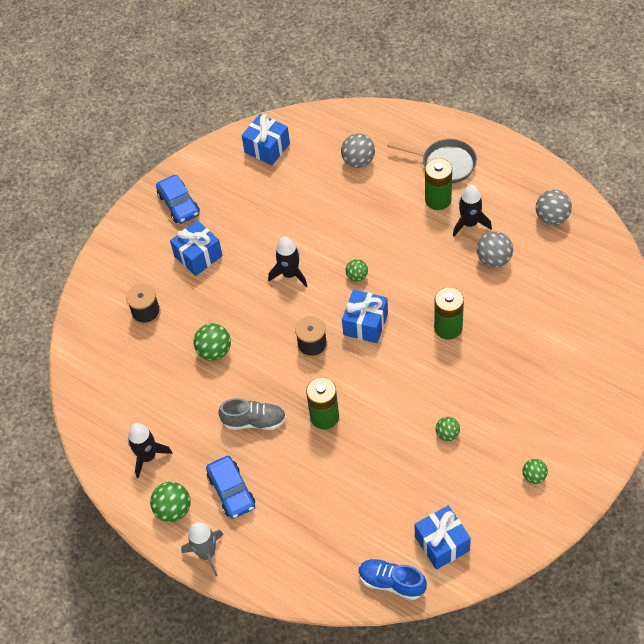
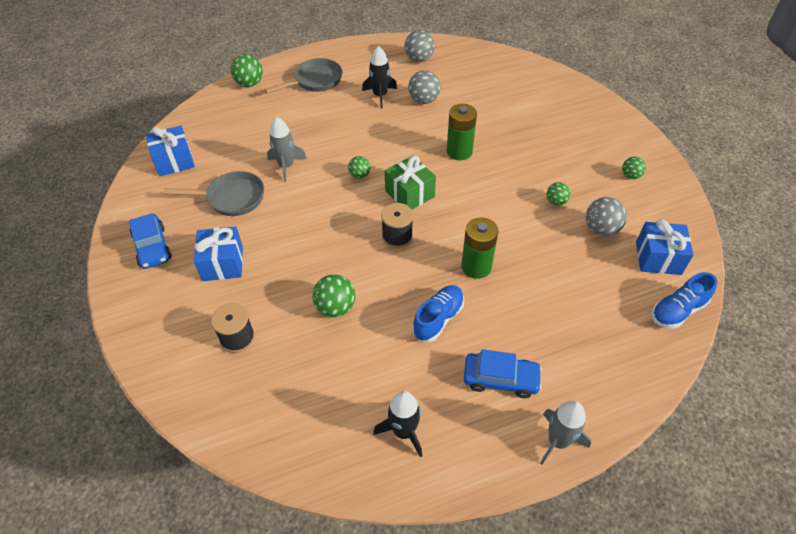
camera: 60 degrees left, 5 degrees down
(173, 510) = (485, 443): green ball -> green ball (249, 83)
(179, 204) = (152, 247): blue car -> blue car turned 60 degrees clockwise
(254, 421) = (438, 319): grey shoe -> blue shoe
(261, 213) = (232, 198): none -> grey pan
(290, 274) = (312, 213): black rocket -> none
(324, 221) = (286, 166): none -> grey rocket
(358, 161) = (256, 119): grey ball -> grey ball (601, 229)
(365, 324) = (409, 194): blue gift -> green gift
(438, 200) = (341, 99): green battery -> none

